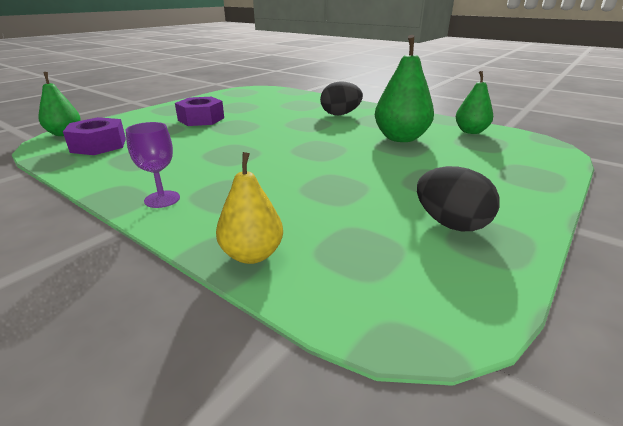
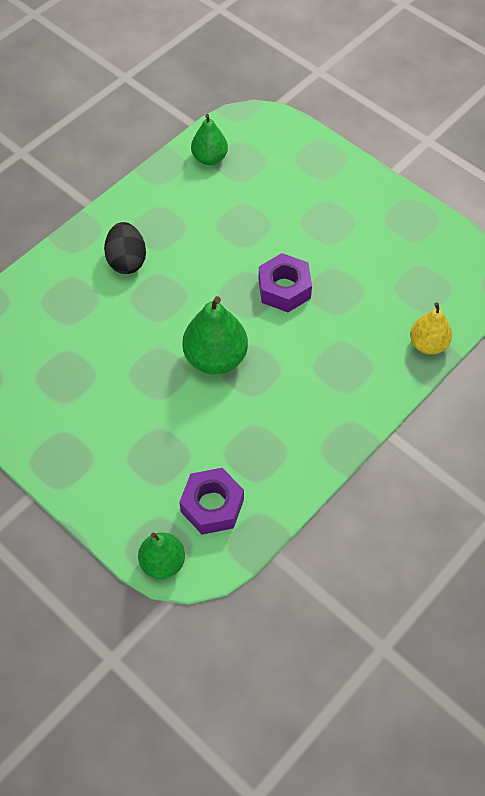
camera: 85 degrees left, 30 degrees up
(162, 199) = (351, 411): purple goblet -> none
(201, 119) = (122, 414): purple nut -> purple nut (284, 289)
(400, 138) = (223, 221): green pear -> green pear (215, 358)
(450, 224) = (392, 233): black egg -> none

